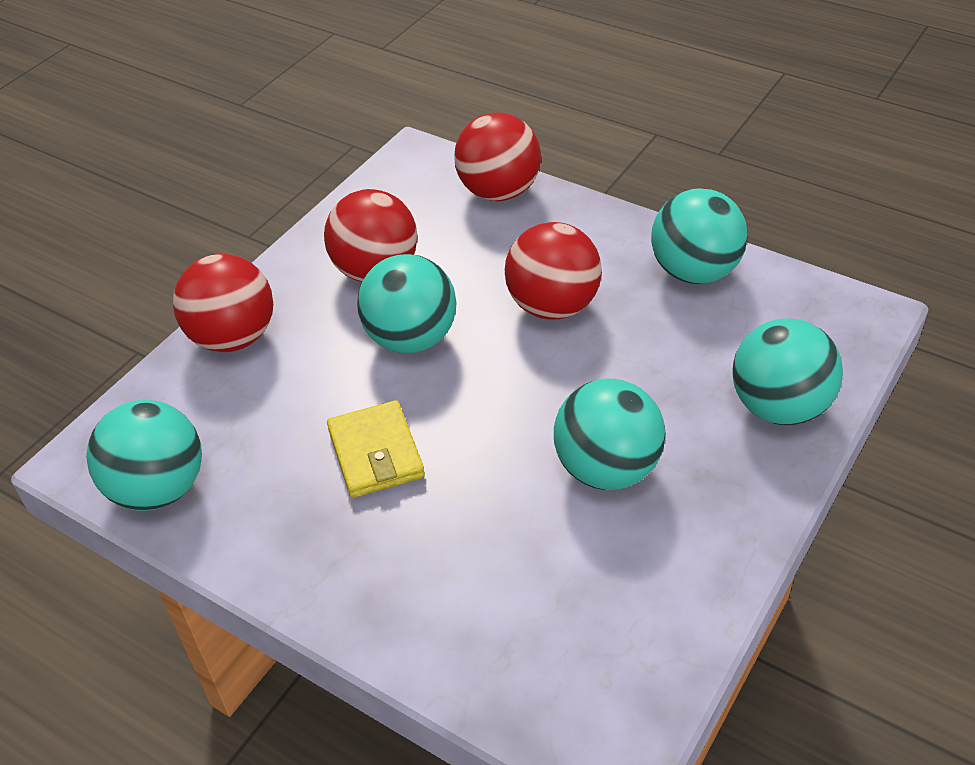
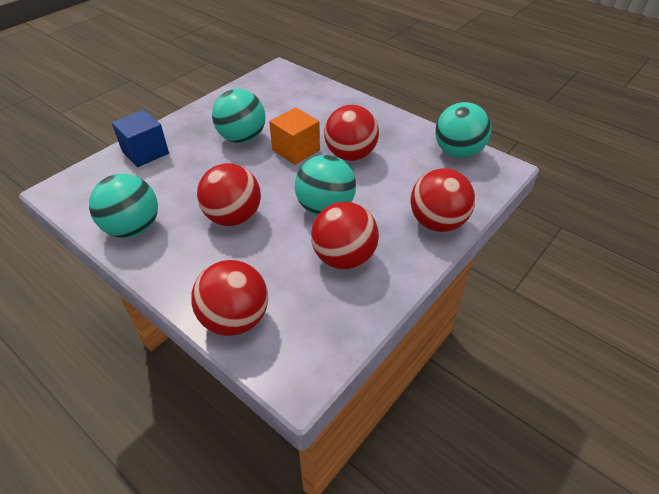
camera: 175 degrees left, 0 degrees up
(376, 453) = (350, 155): yellow wallet -> red ball
(486, 451) = (296, 150): none -> orange cube
(779, 407) = (145, 152): turquoise ball -> blue cube

